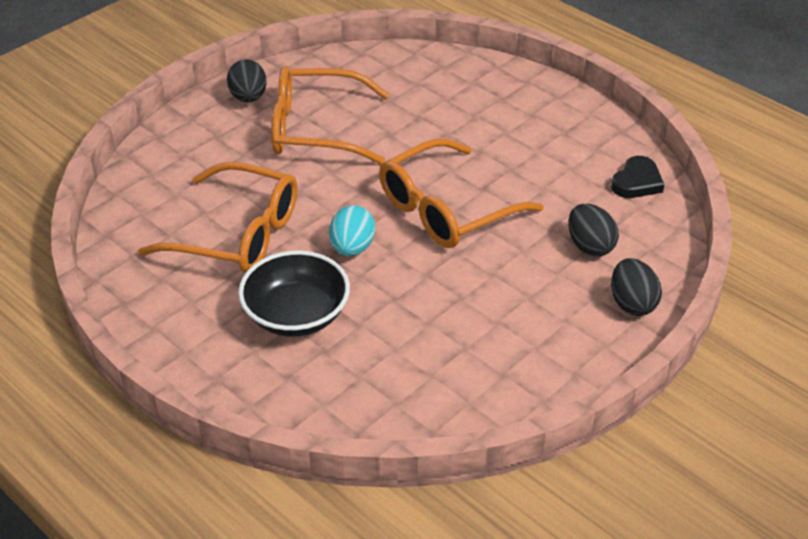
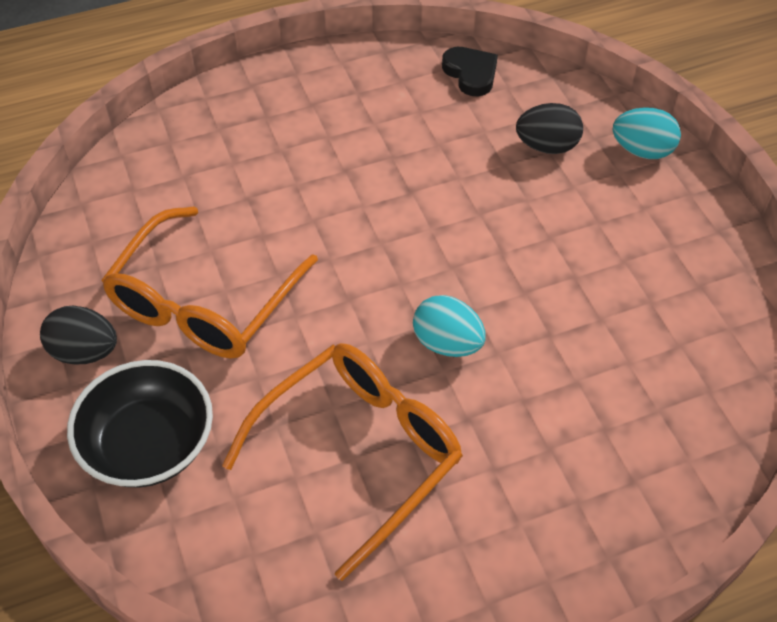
camera: 65 degrees left, 10 degrees up
(296, 315) = (536, 437): black bowl -> black bowl (149, 444)
(446, 209) = (427, 235): orange glasses -> none
(632, 303) = (642, 151): black egg -> turquoise egg

